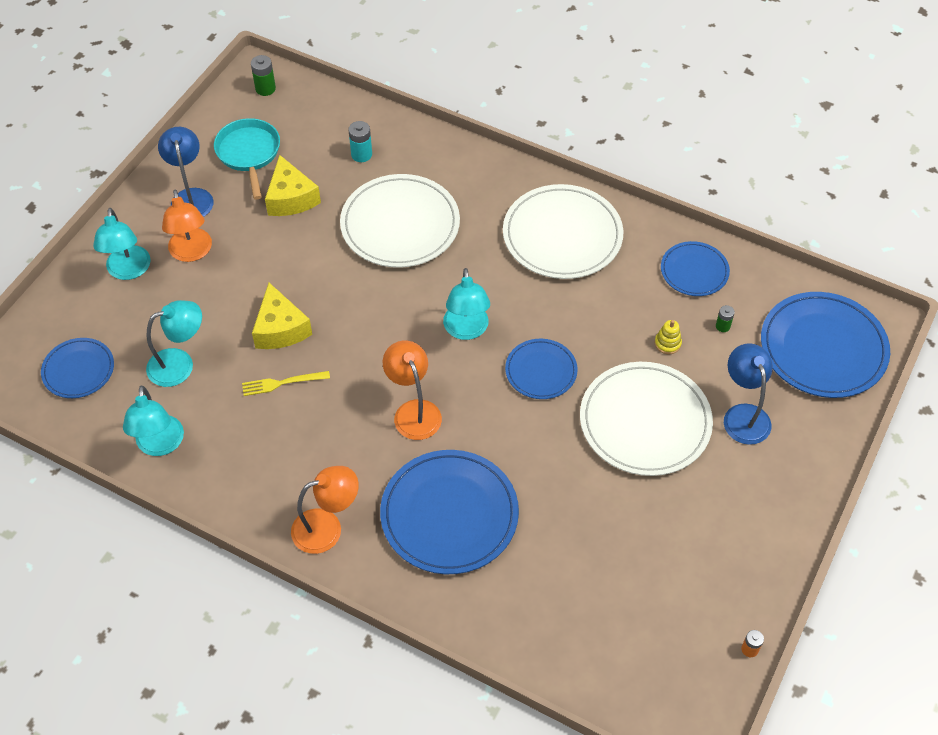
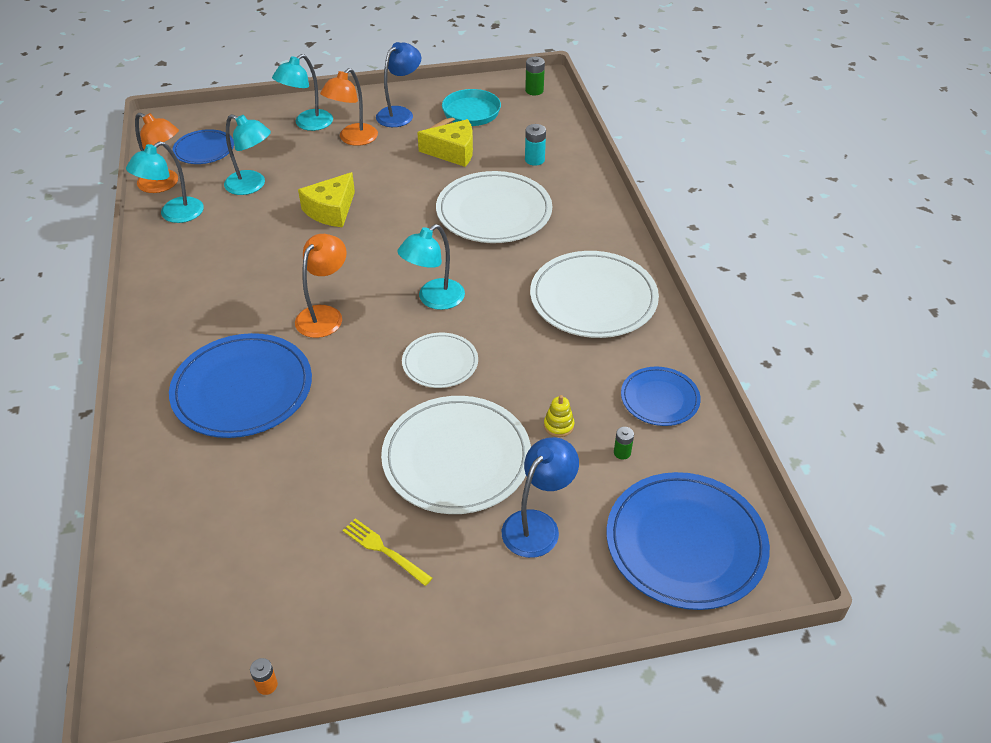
camera: 50 degrees right, 10 degrees down
(282, 383) = (283, 237): yellow fork -> yellow fork (384, 550)
(291, 198) = (453, 152): yellow cheese -> yellow cheese turned 120 degrees counterclockwise
(327, 527) = (172, 330): orange lamp -> orange lamp (165, 184)
(541, 371) = (440, 363): blue plate -> white plate

